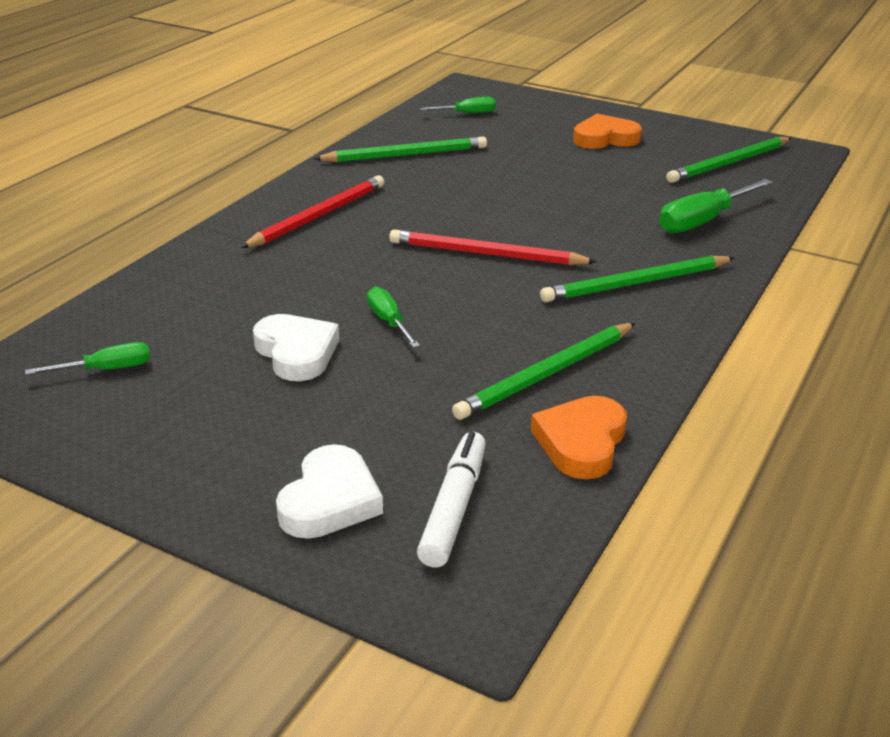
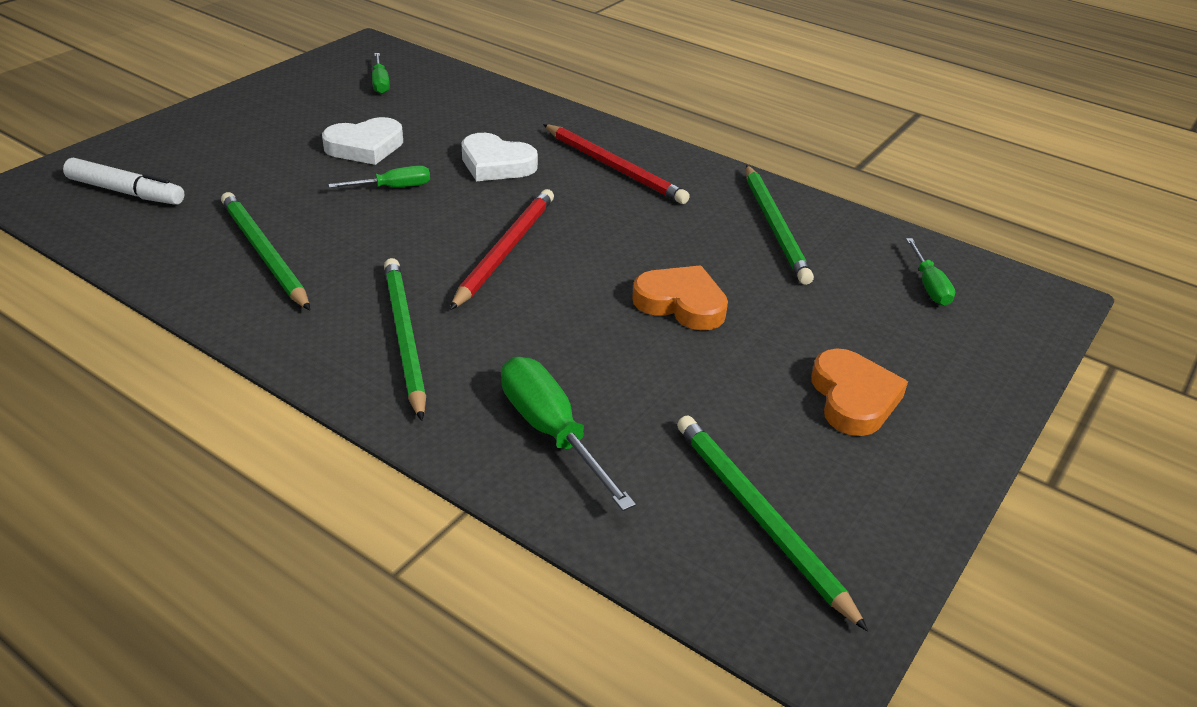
camera: 95 degrees right, 5 degrees up
(330, 500) = (172, 150): white heart -> white heart (496, 164)
(581, 442) = (156, 255): orange heart -> orange heart (681, 303)

